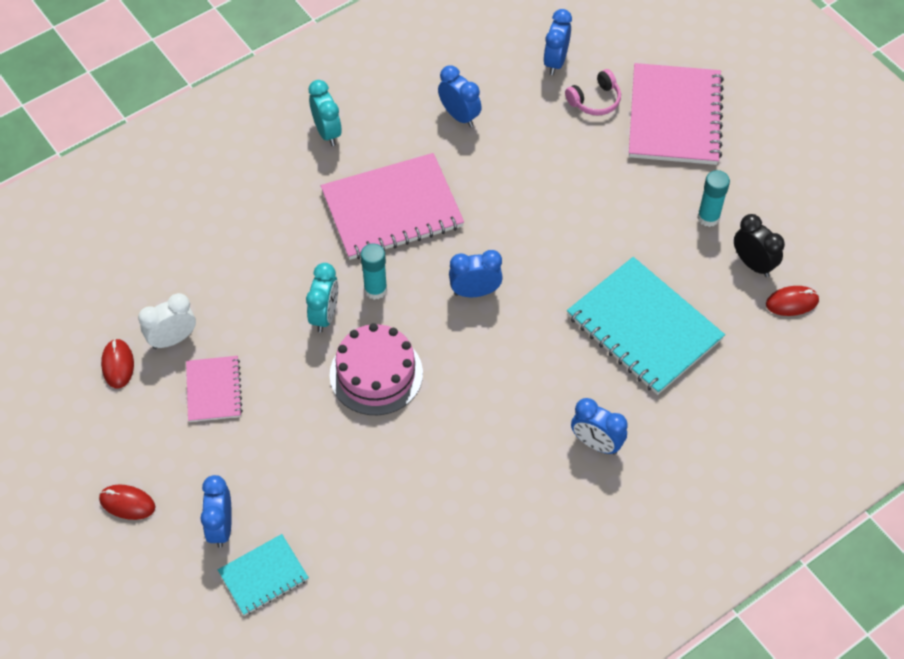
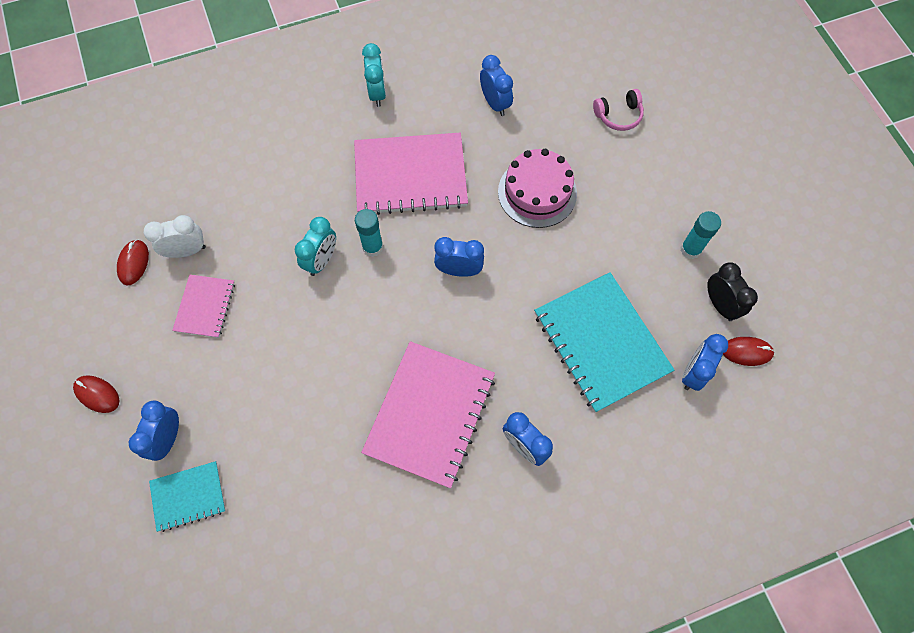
camera: 15 degrees right, 10 degrees up
(376, 374) = (348, 327): pink cake -> pink cake (537, 192)
(555, 62) = (594, 72): blue clock -> blue clock (693, 373)
(674, 117) = (686, 146): pink notebook -> pink notebook (430, 414)

